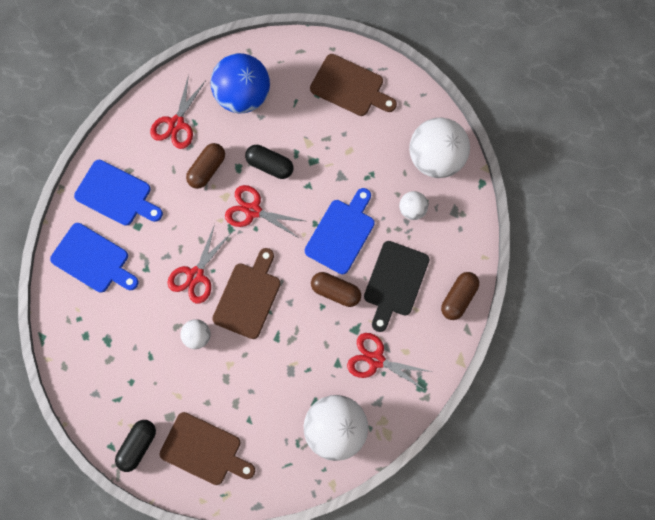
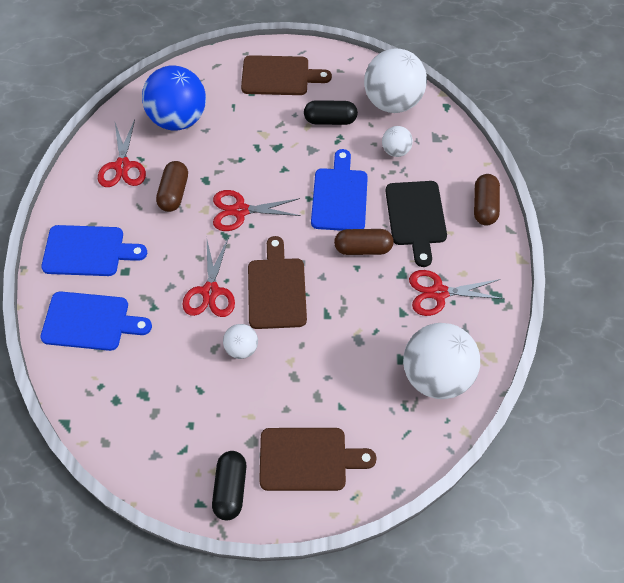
camera: 25 degrees left, 15 degrees down
(269, 165) = (236, 166): black capsule -> black capsule (330, 120)

